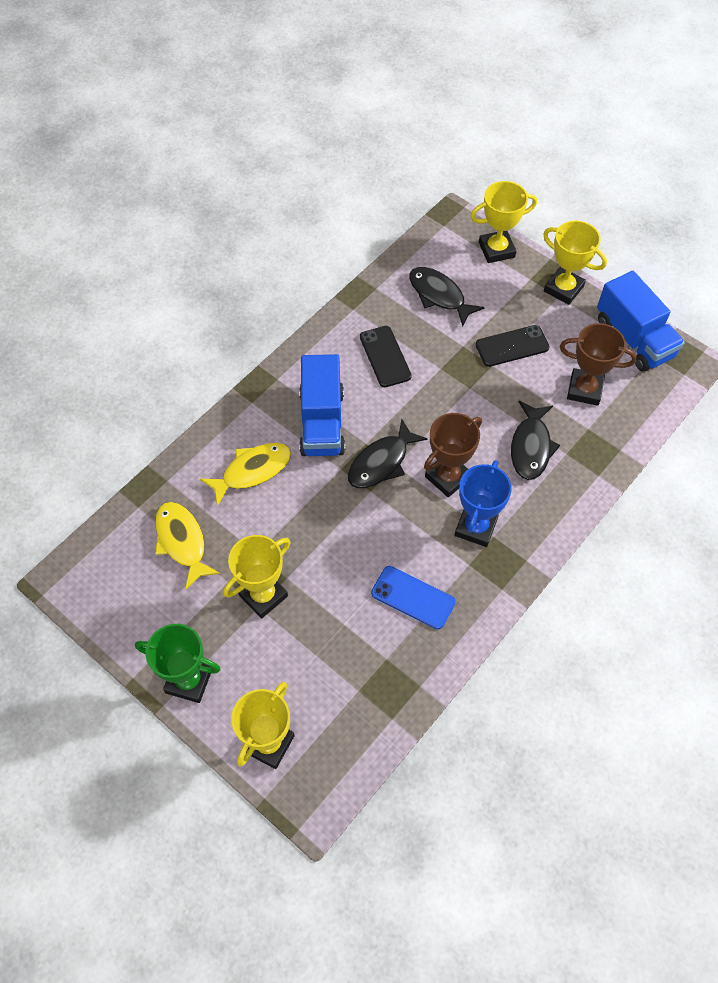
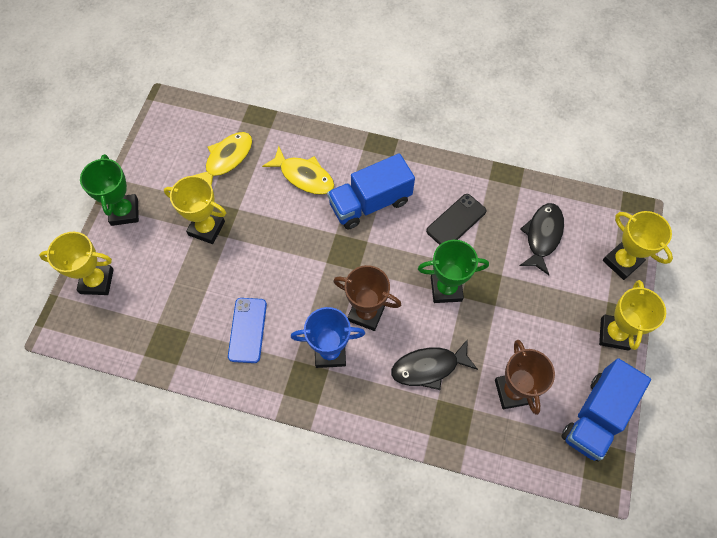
camera: 65 degrees right, 5 degrees up
(381, 462) = (355, 259): black fish -> none
(455, 397) = (446, 289): none -> green trophy
(512, 346) = (524, 314): black phone -> none

